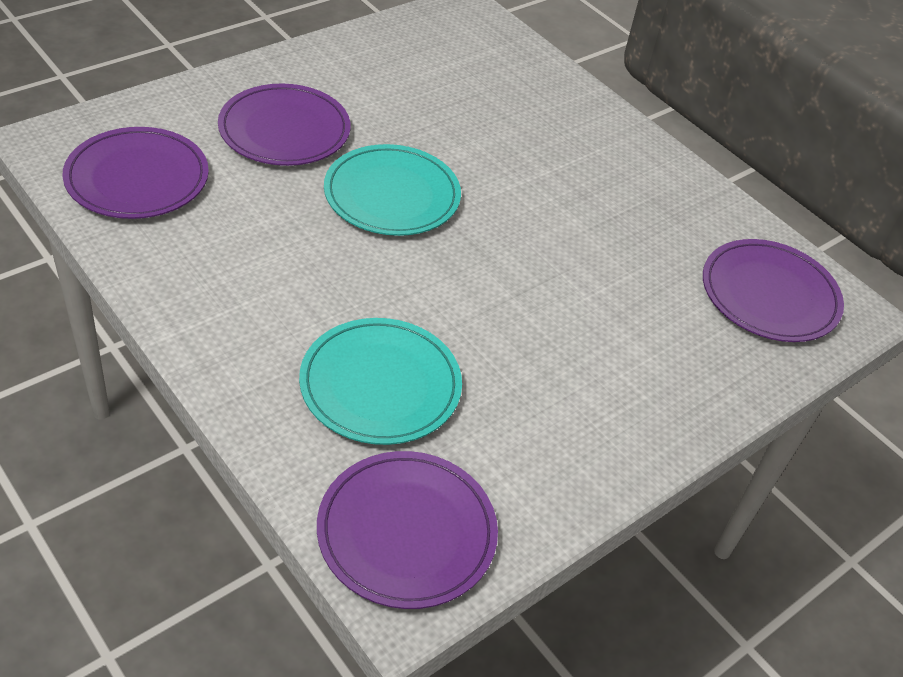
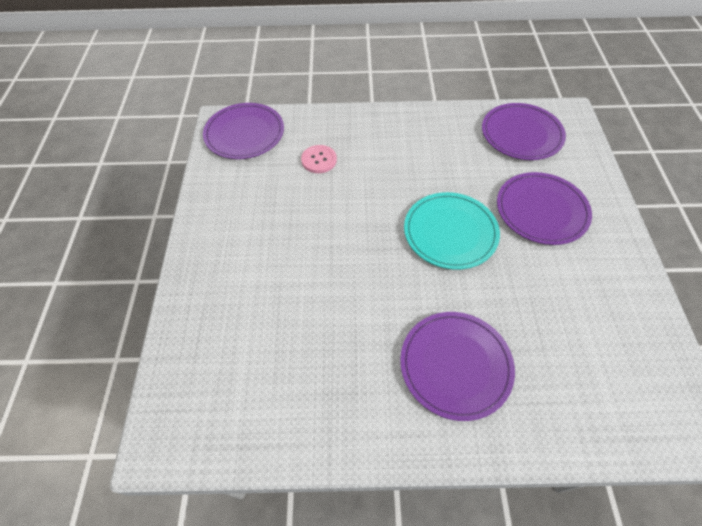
camera: 135 degrees right, 10 degrees up
(380, 385) = (319, 160): turquoise plate -> pink button
(769, 295) = (220, 394): purple plate -> purple plate (455, 365)

